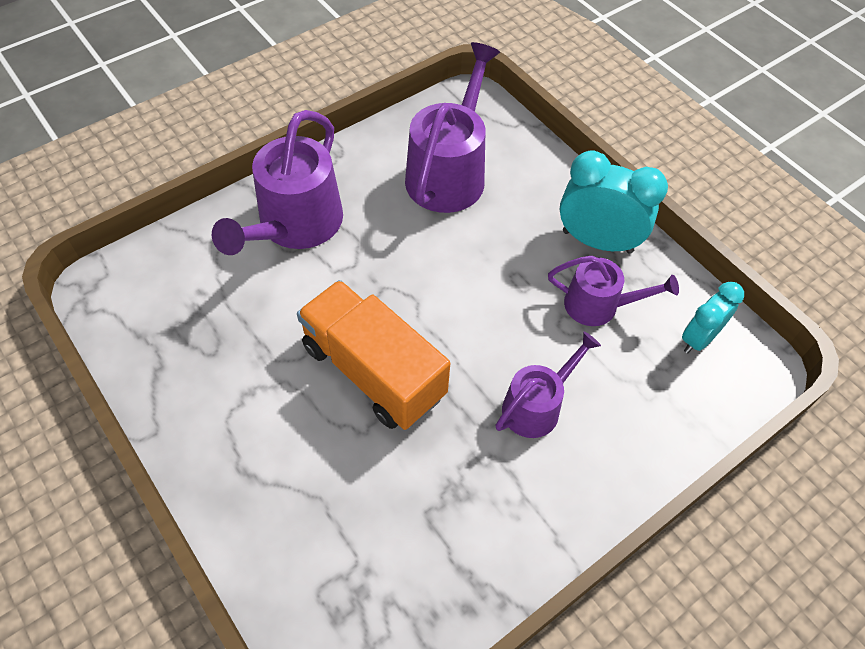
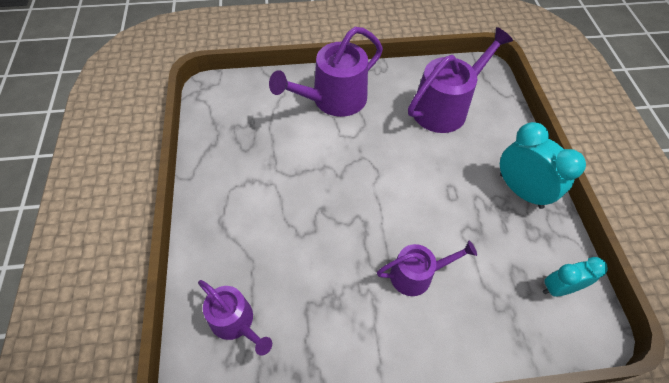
camera: 30 degrees right, 0 degrees up
(373, 371) = (327, 203): orange truck -> none
(598, 305) = (497, 232): purple watering can -> purple watering can (235, 322)

